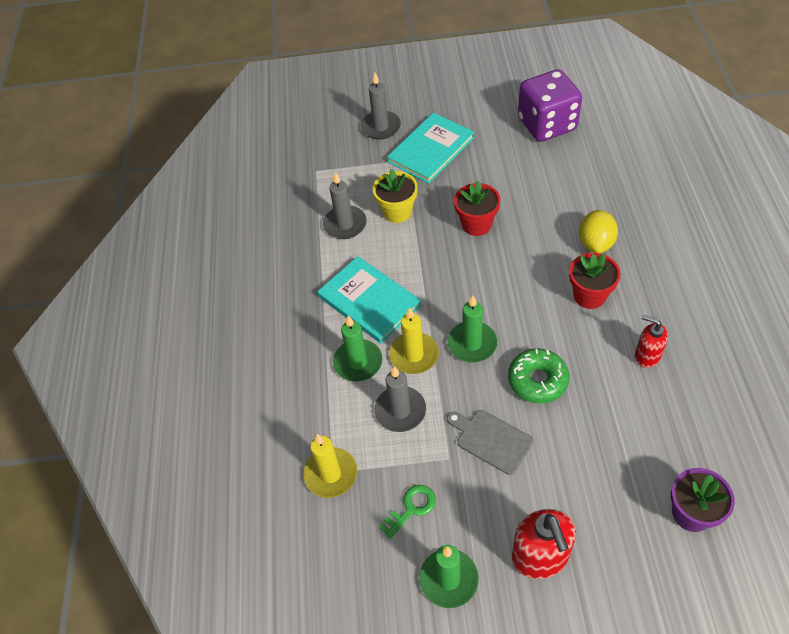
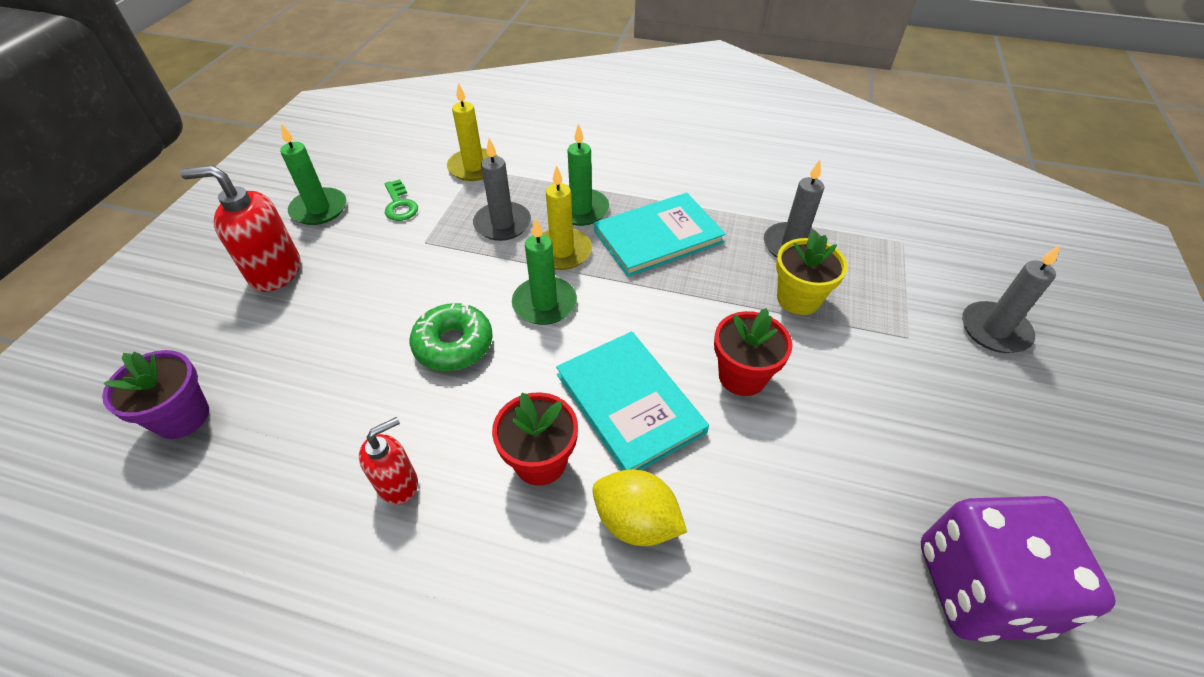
camera: 105 degrees right, 5 degrees down
(431, 150) = (927, 375): turquoise book -> turquoise book (629, 403)
(491, 440) = (416, 279): grey cutting board -> none

